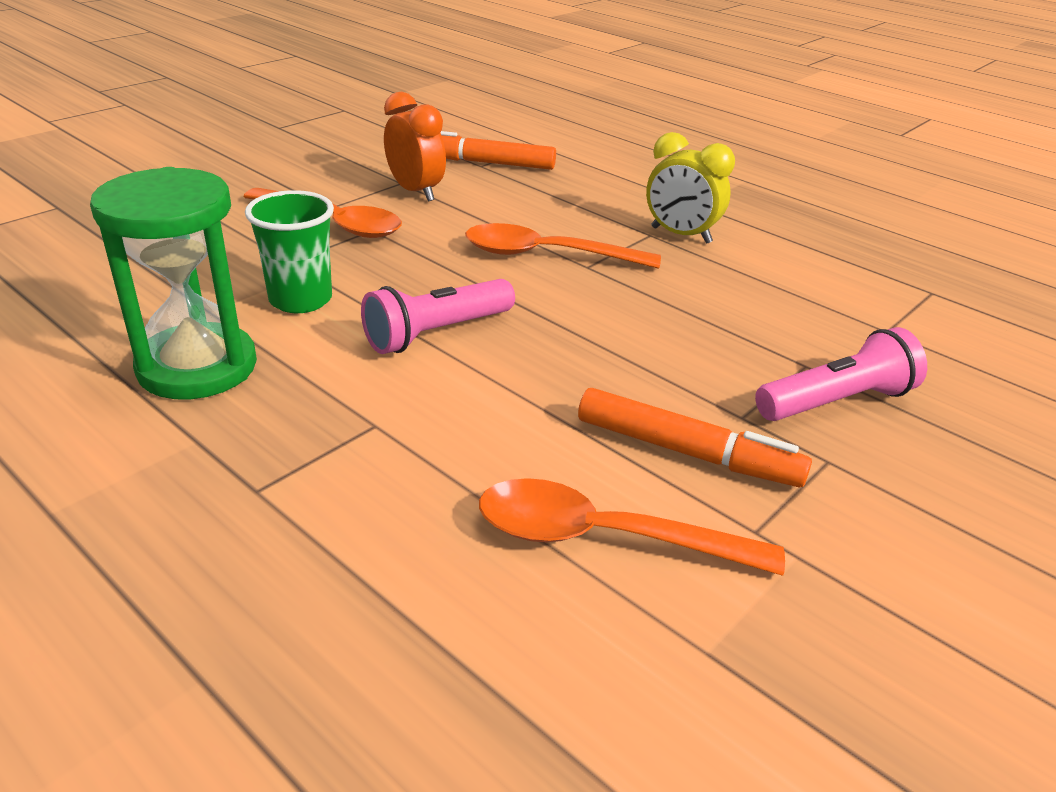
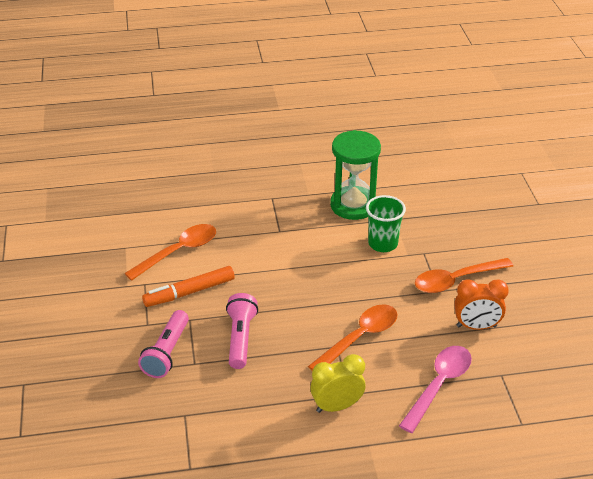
camera: 130 degrees right, 5 degrees up
(436, 333) = (322, 269): pink flashlight -> pink flashlight (241, 338)
(486, 163) = (503, 379): orange marker -> none
(550, 190) = (439, 385): none -> pink spoon

